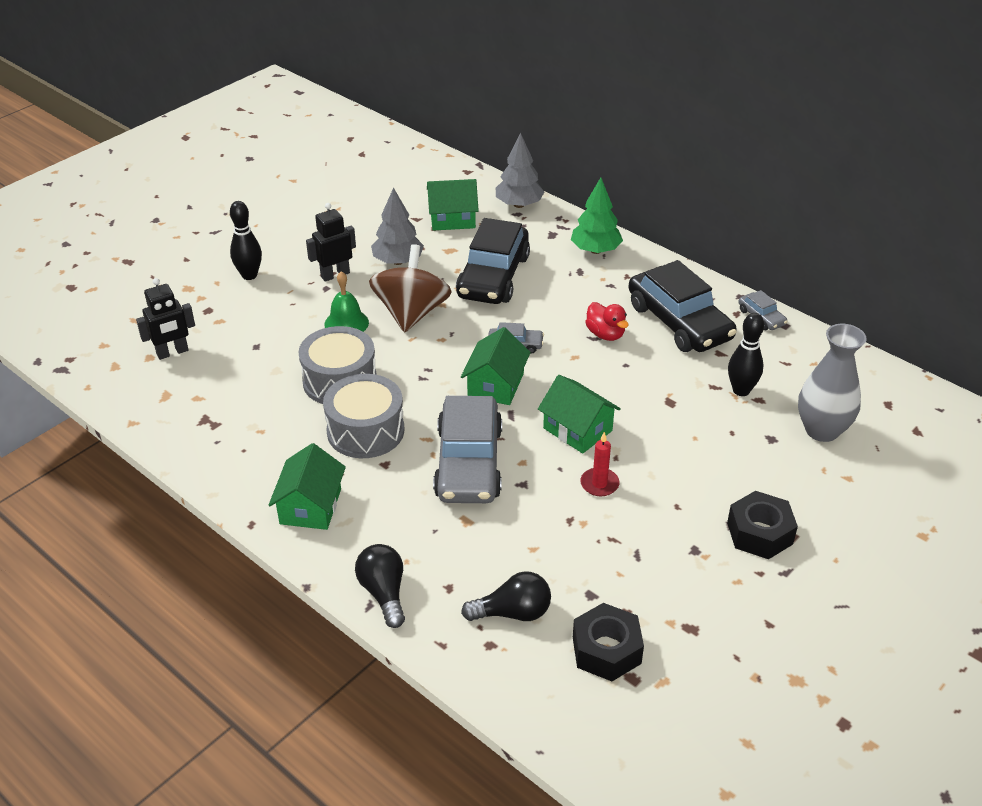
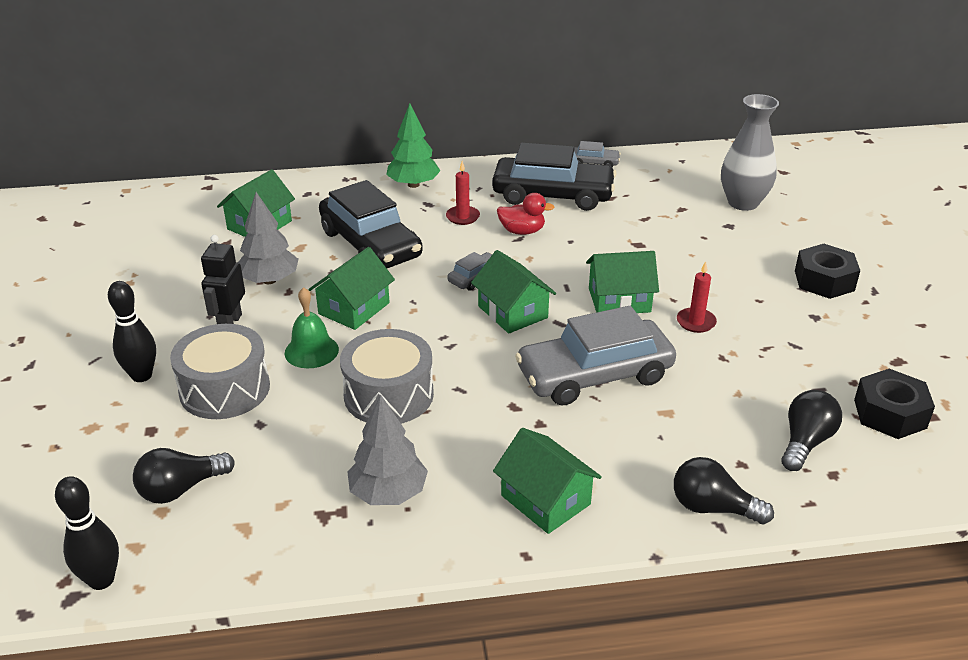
camera: 50 degrees left, 5 degrees down
(172, 352) = (181, 489): black robot -> black light bulb
(365, 431) = (480, 413): grey drum -> grey drum (224, 389)
(411, 313) = (354, 308): brown spinning top -> green house
(468, 463) = (594, 375): grey car -> grey car turned 120 degrees clockwise
(519, 204) = (297, 187): grey tree -> grey tree (388, 493)
(585, 296) = (462, 217): none -> red candle
(741, 390) = (663, 210): black bowling pin -> black bowling pin (101, 580)

